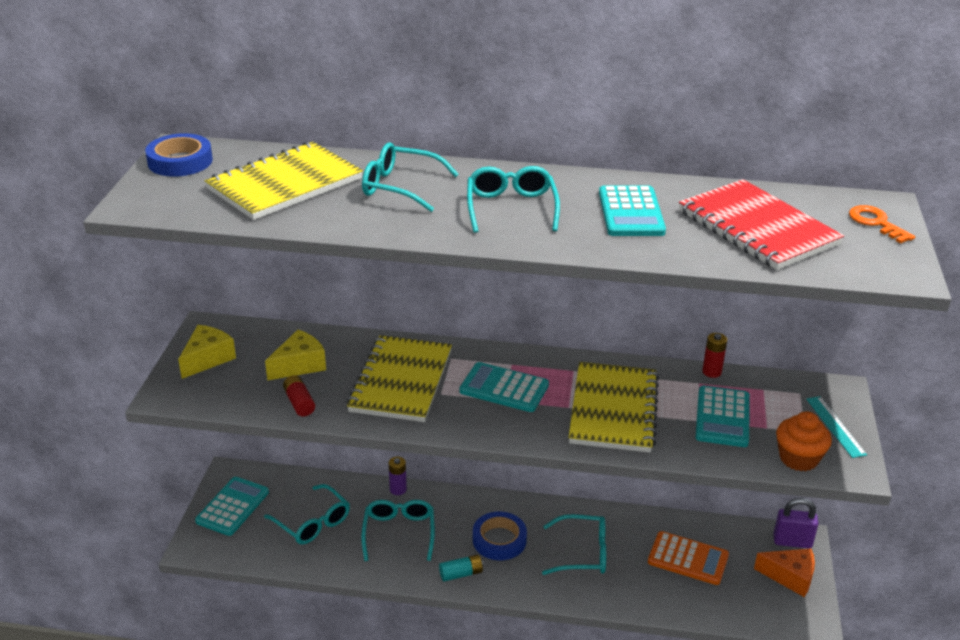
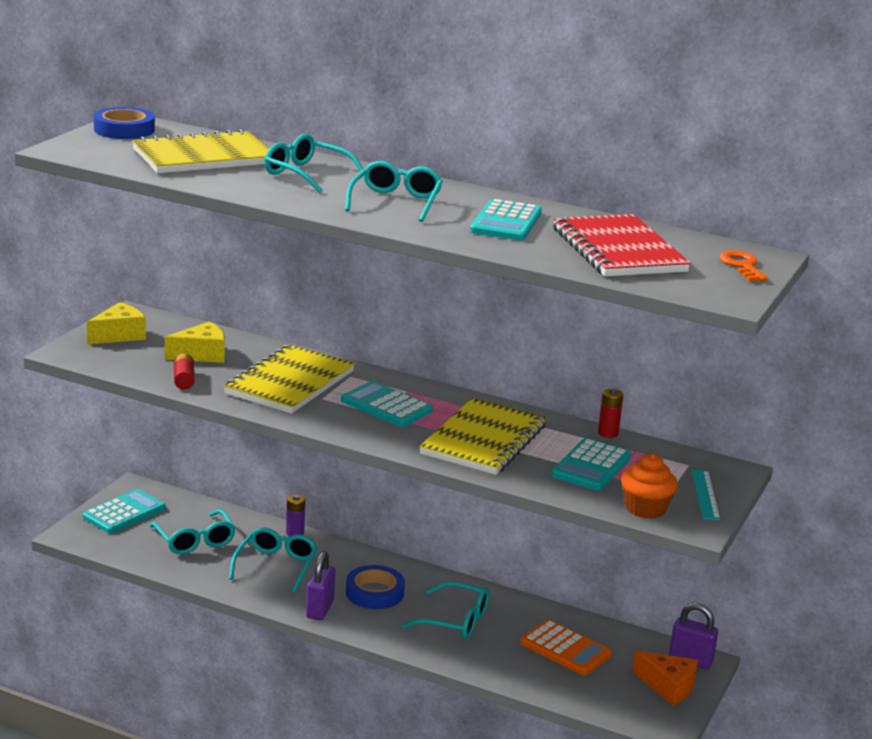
camera: 15 degrees right, 10 degrees down
(461, 574) = (319, 609): turquoise battery -> purple padlock

